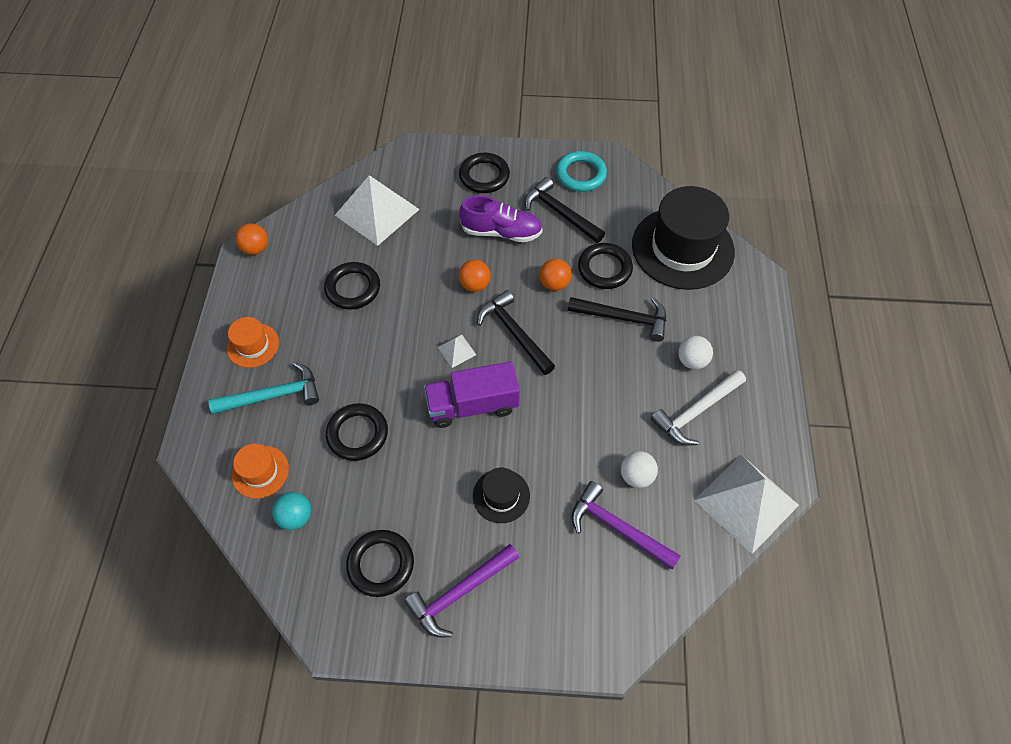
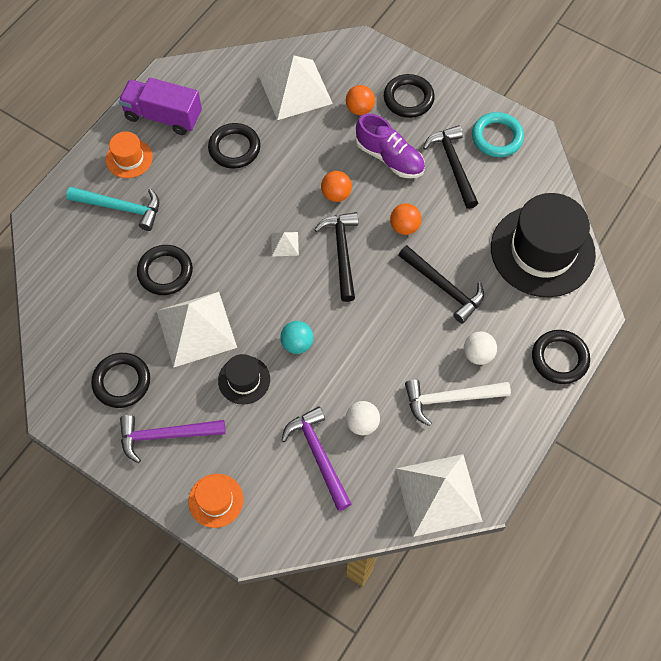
camera: 30 degrees right, 5 degrees up
(256, 248) = (178, 76): orange ball -> orange ball (359, 109)
(260, 472) = (77, 263): orange hat -> orange hat (216, 500)
(296, 516) = (82, 312): turquoise ball -> turquoise ball (297, 343)
(423, 471) = (196, 328): none -> white pyramid
(472, 405) = (268, 296): purple truck -> purple truck (163, 116)
(604, 268) = (458, 235): black ring -> black ring (559, 358)

